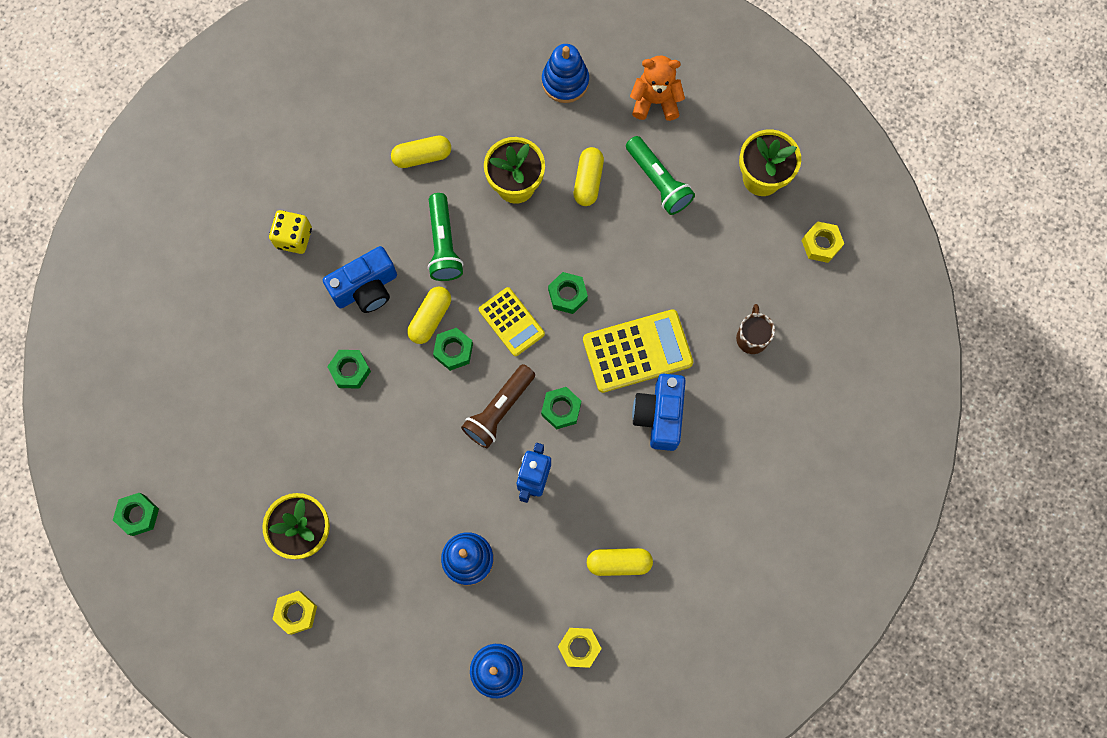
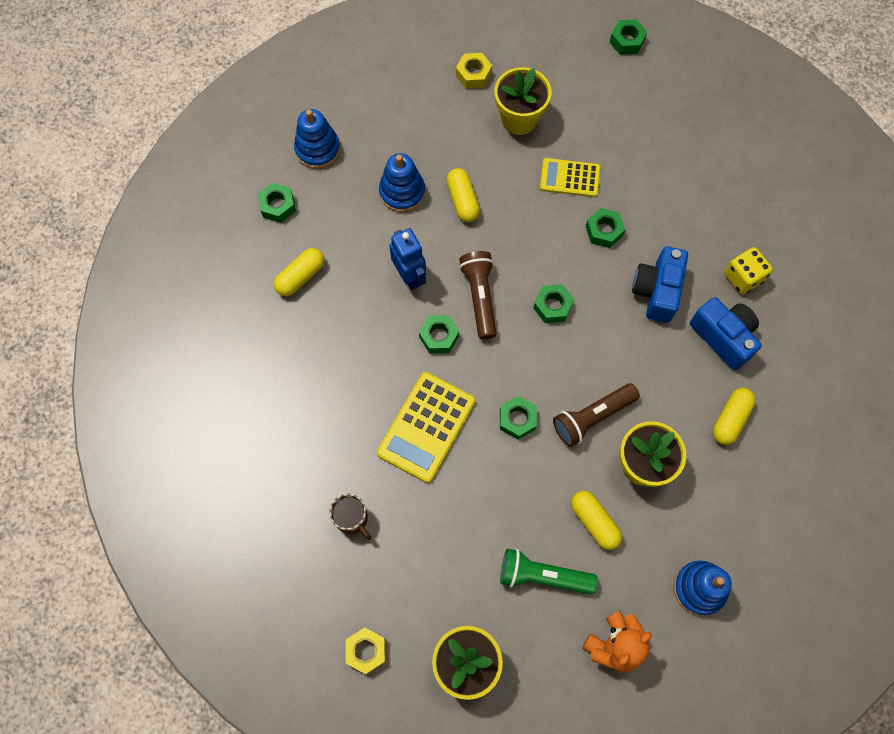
camera: 135 degrees right, 5 degrees down
(430, 318) = (592, 312): yellow capsule -> yellow capsule (463, 200)
(443, 244) = (641, 371): green flashlight -> none
(511, 322) = (535, 363): yellow calculator -> yellow calculator (570, 178)
(514, 247) = (592, 417): none -> brown flashlight
(579, 647) = (278, 206): yellow nut -> green nut
(659, 415) = (366, 396): blue camera -> blue camera (723, 337)

